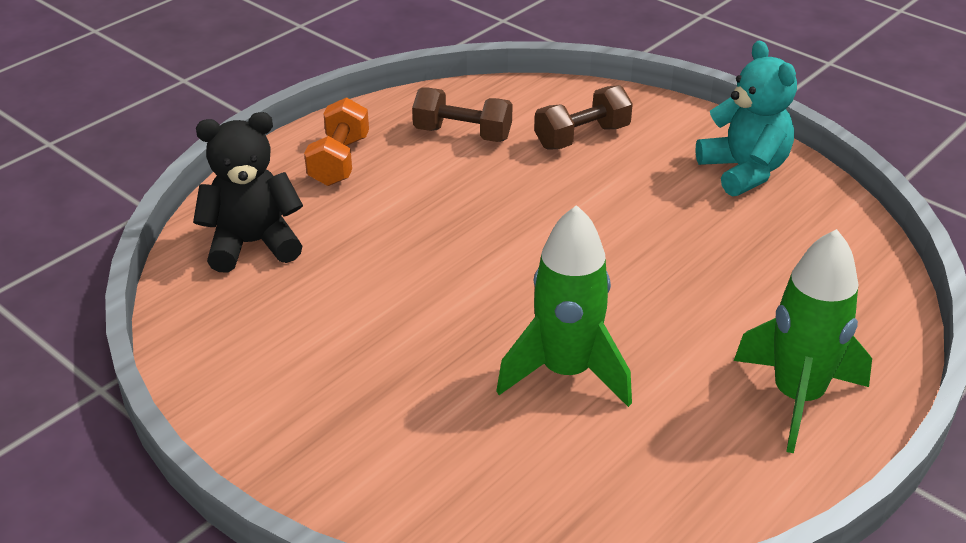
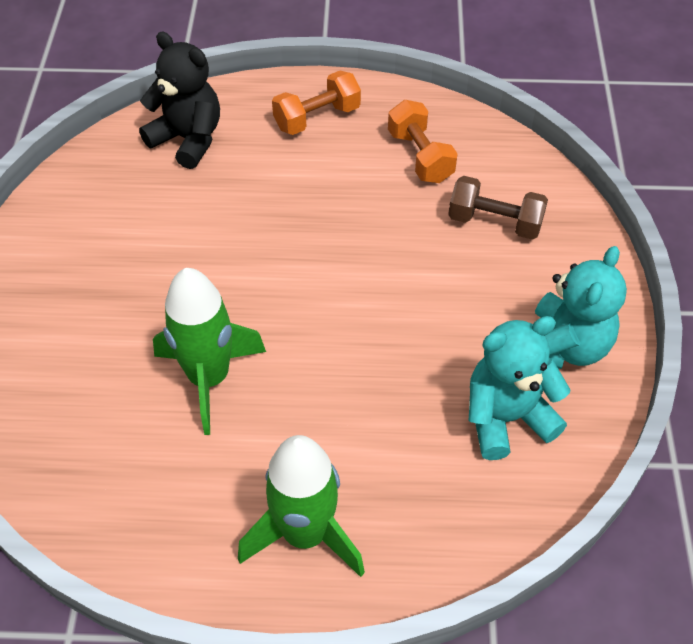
camera: 50 degrees right, 15 degrees up
(462, 134) = (420, 156): brown dumbbell -> orange dumbbell
(783, 232) = (506, 418): none -> turquoise teddy bear

